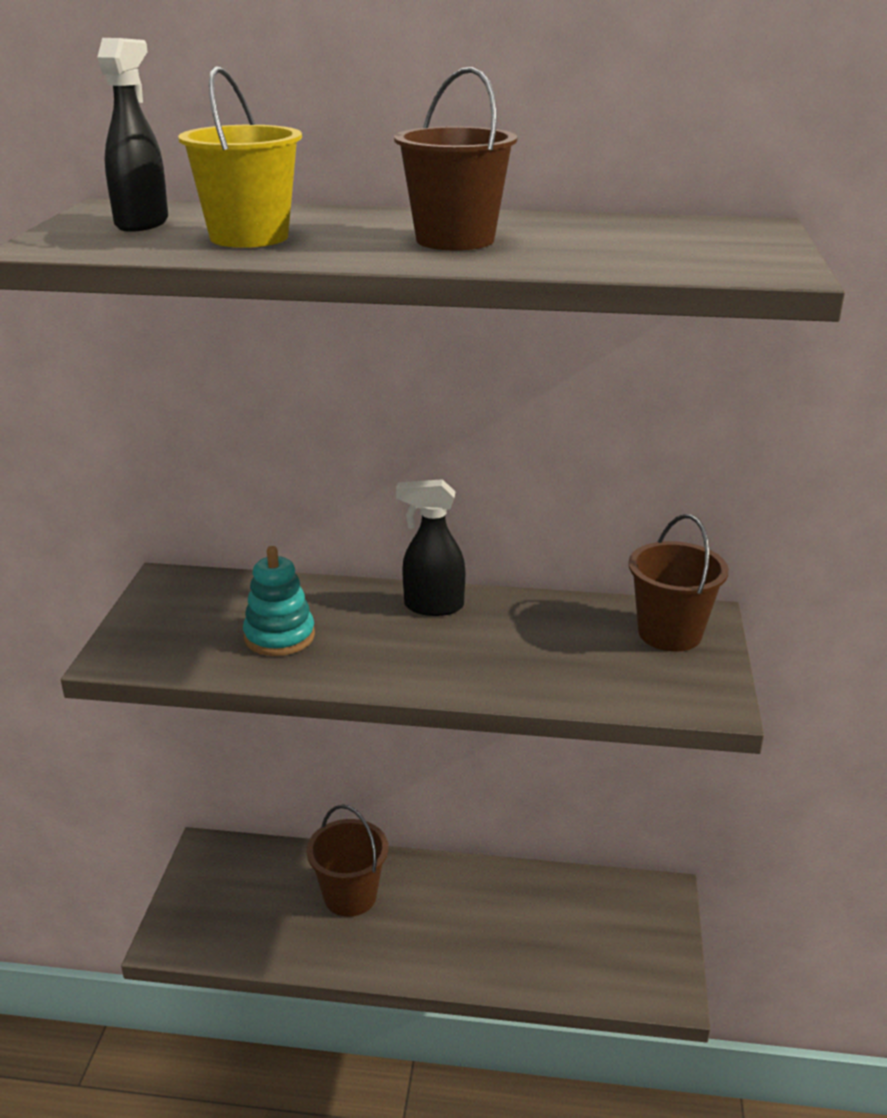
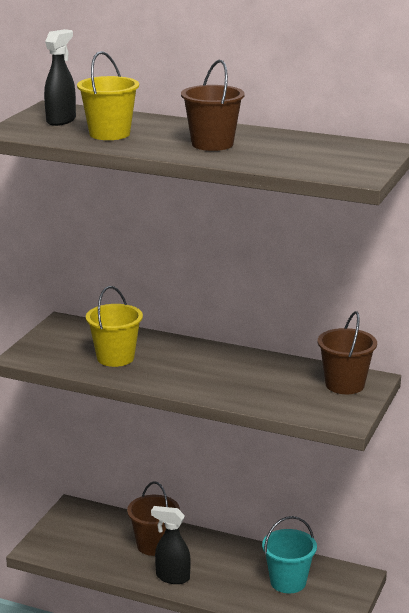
camera: 15 degrees right, 5 degrees down
(279, 636) = (115, 358): turquoise stacking toy -> yellow bucket
(433, 606) = (211, 354): black spray bottle -> black spray bottle (172, 577)
(570, 924) = (288, 582): none -> turquoise bucket

